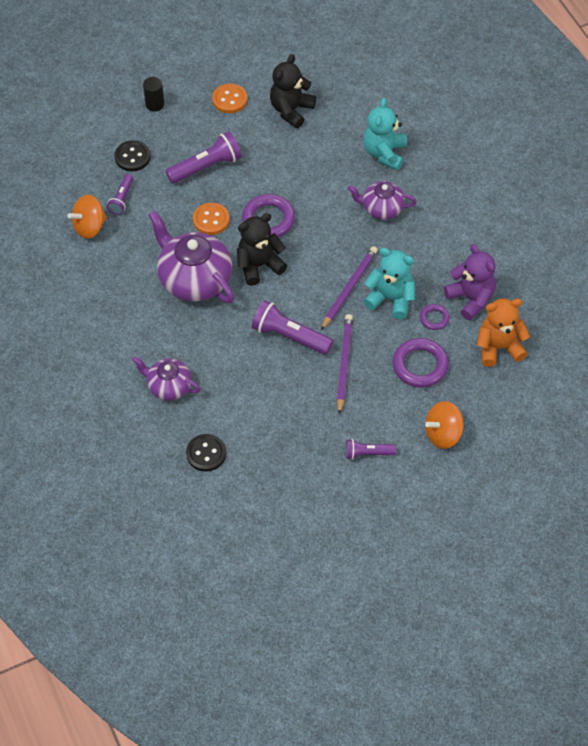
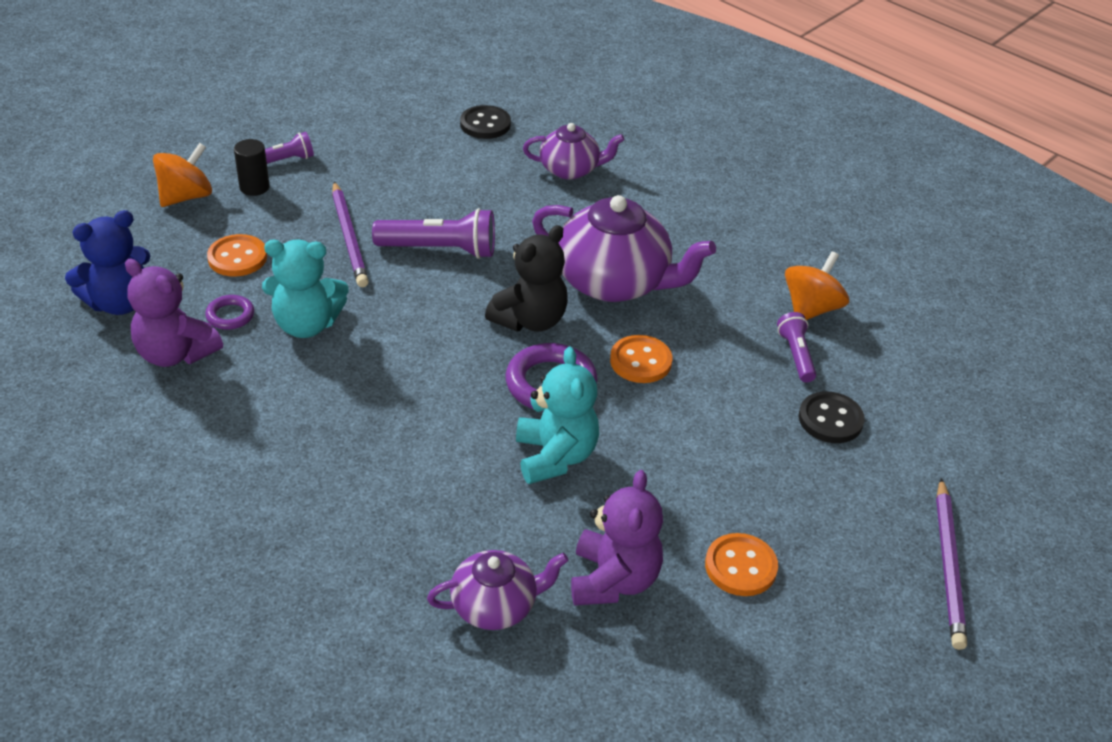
camera: 155 degrees right, 15 degrees down
(155, 104) = (866, 518): black cylinder -> black cylinder (254, 187)
(206, 167) = (701, 436): purple flashlight -> none
(291, 110) = (613, 580): black teddy bear -> purple teddy bear
(349, 288) = (377, 323): purple pencil -> purple pencil (949, 566)
(382, 208) = (367, 448): purple teapot -> purple teapot (495, 606)
(385, 153) = (396, 546): turquoise teddy bear -> turquoise teddy bear (555, 456)
(420, 365) = (237, 258): purple ring -> orange button
(499, 347) = (119, 303): orange teddy bear -> blue teddy bear

